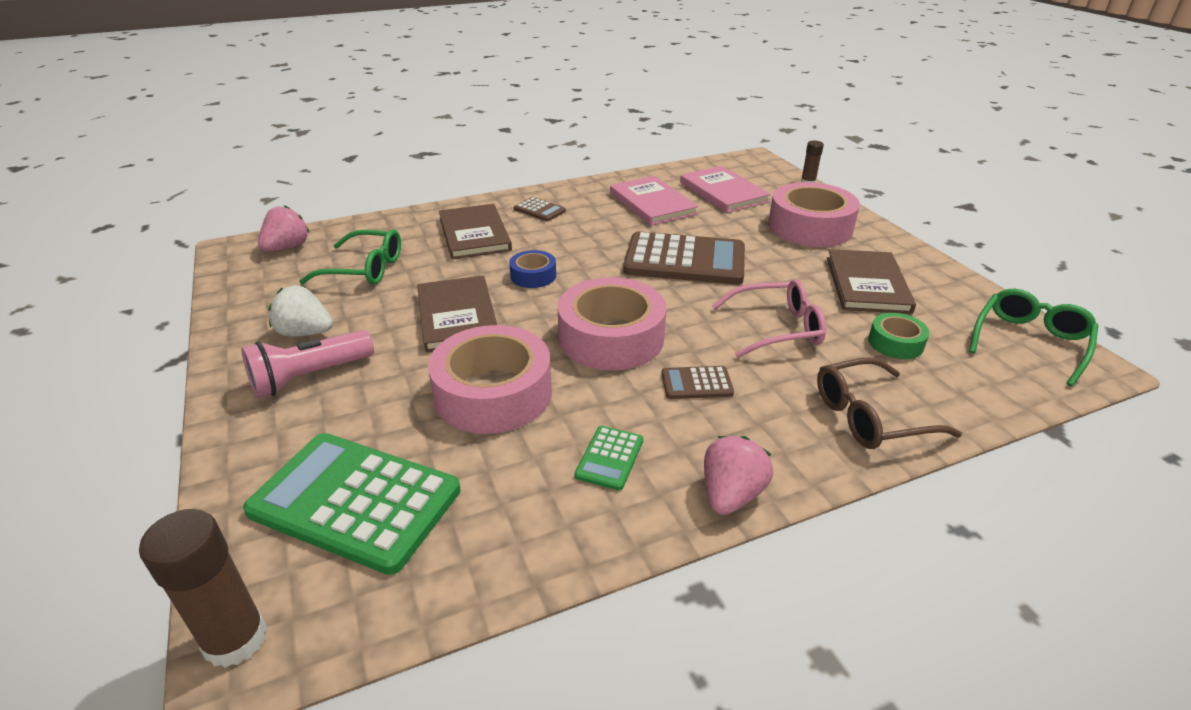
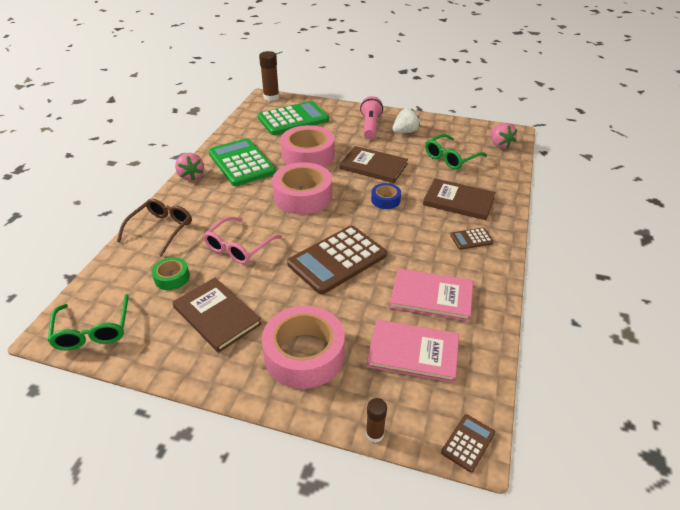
camera: 130 degrees right, 5 degrees up
(609, 458) = (241, 163): green calculator -> green calculator, size x2.24
(696, 383) = (244, 200): brown calculator -> brown calculator (468, 443)

